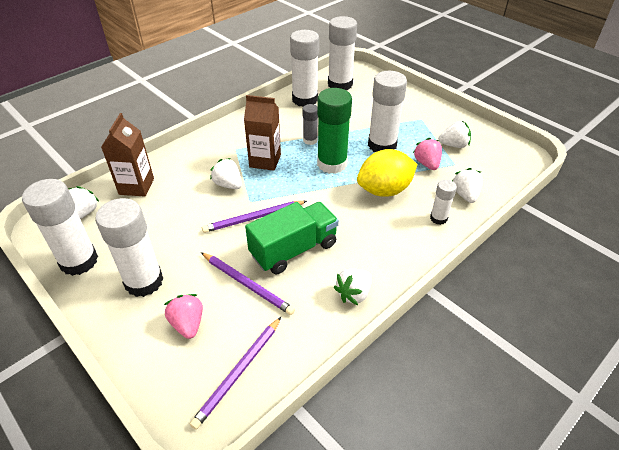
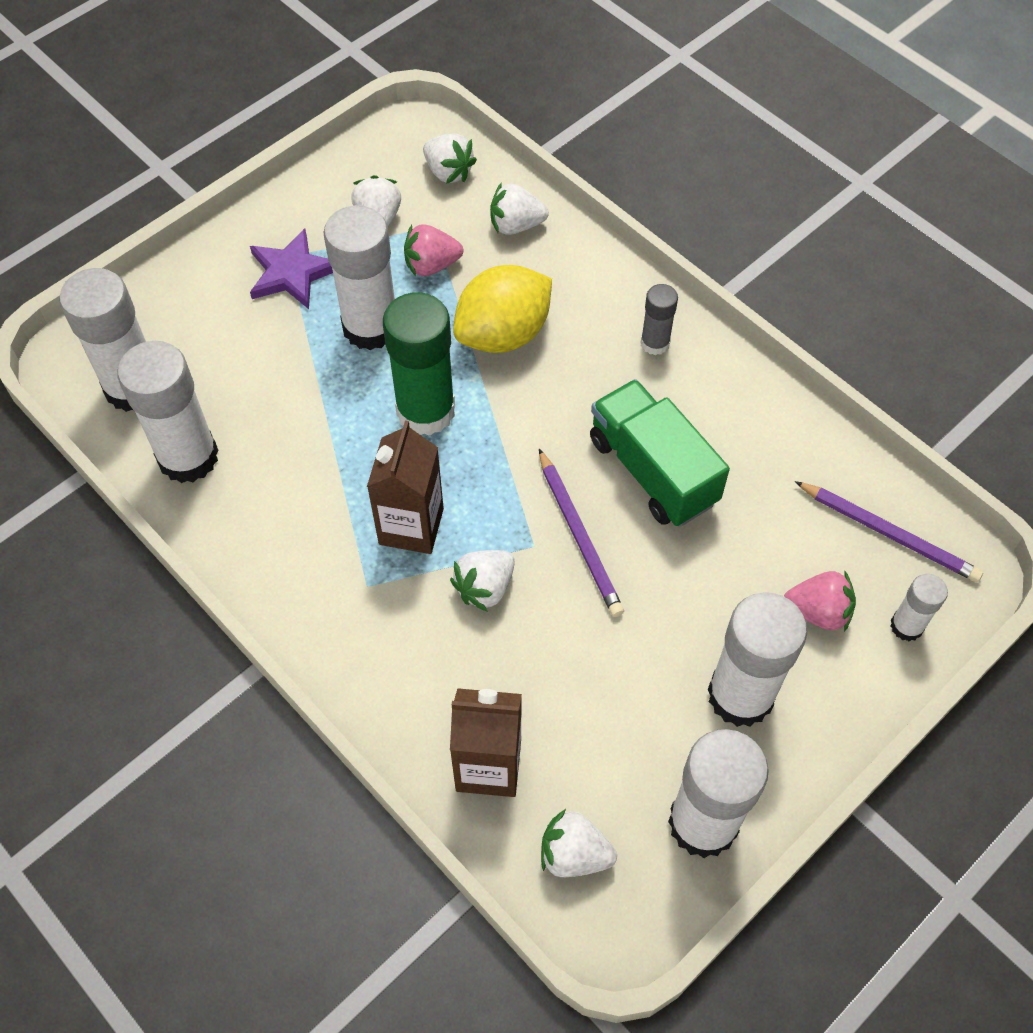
camera: 90 degrees left, 15 degrees up
(188, 324) = (818, 612): pink strawberry -> pink strawberry turned 150 degrees counterclockwise
(247, 284) = (732, 535): purple pencil -> none
(310, 140) = (346, 447): grey glue stick -> grey glue stick (655, 343)
(354, 294) = (737, 391): white strawberry -> white strawberry (448, 172)
(384, 190) = (503, 334): yellow lemon -> yellow lemon turned 75 degrees clockwise
(411, 120) = (292, 272): none -> purple star
(438, 218) = (572, 268): white glue stick -> white glue stick (906, 626)

